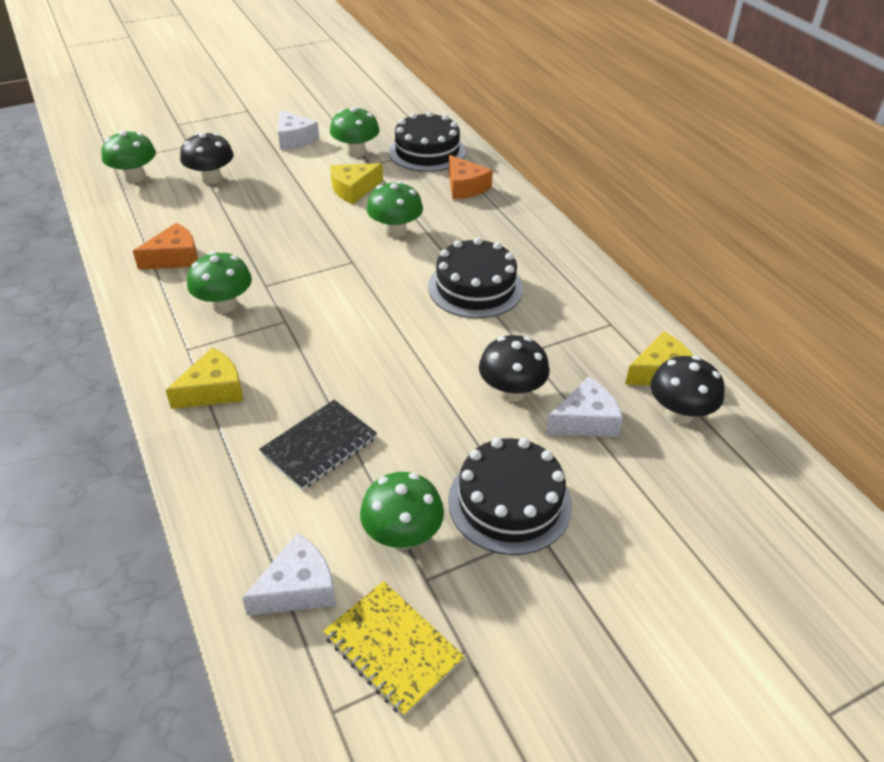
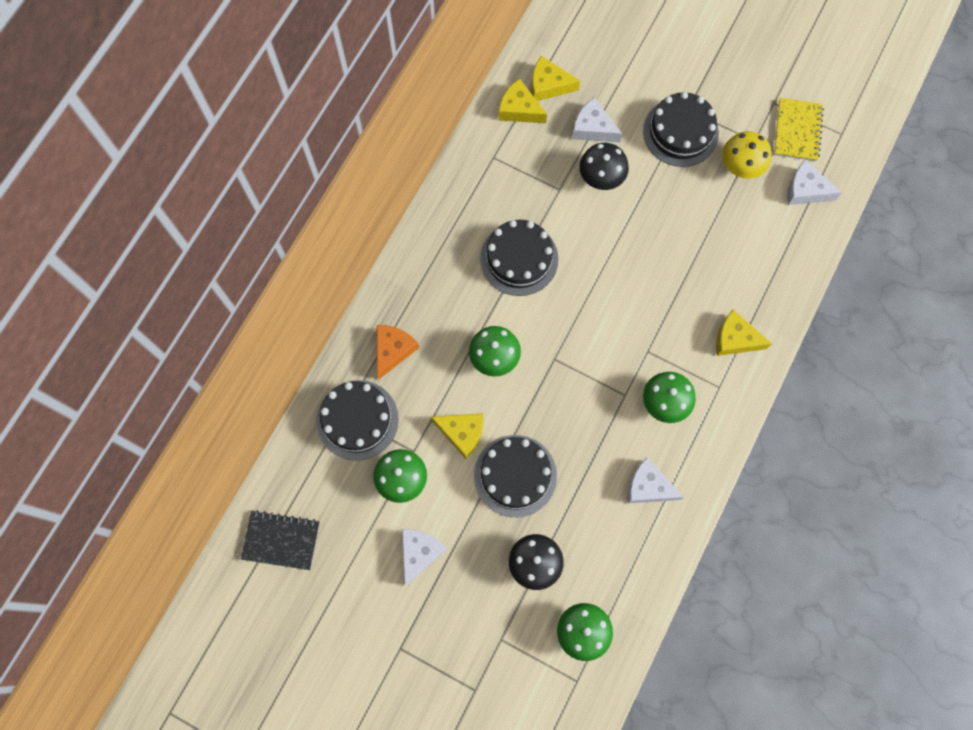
camera: 125 degrees left, 30 degrees up
(175, 258) = (648, 486): orange cheese -> white cheese
(286, 198) = (515, 475): none -> black cake
(319, 446) = (723, 247): black notebook -> black notebook (281, 540)
(402, 535) = (741, 166): green mushroom -> yellow mushroom
(679, 413) = (548, 85): black mushroom -> yellow cheese

